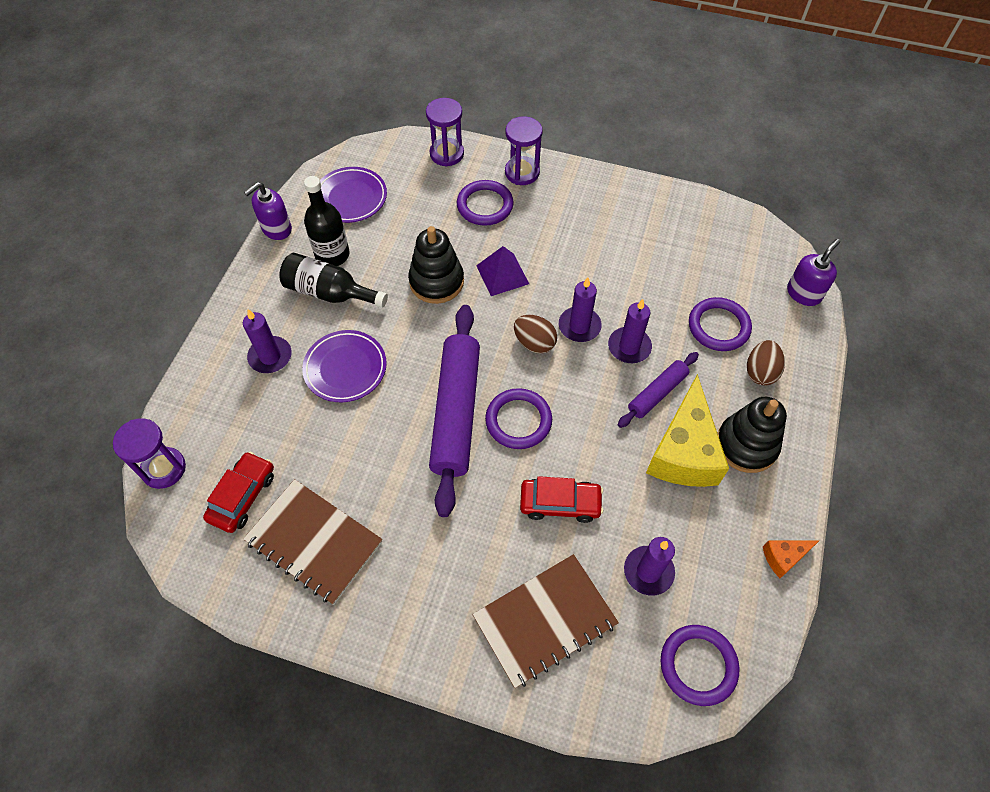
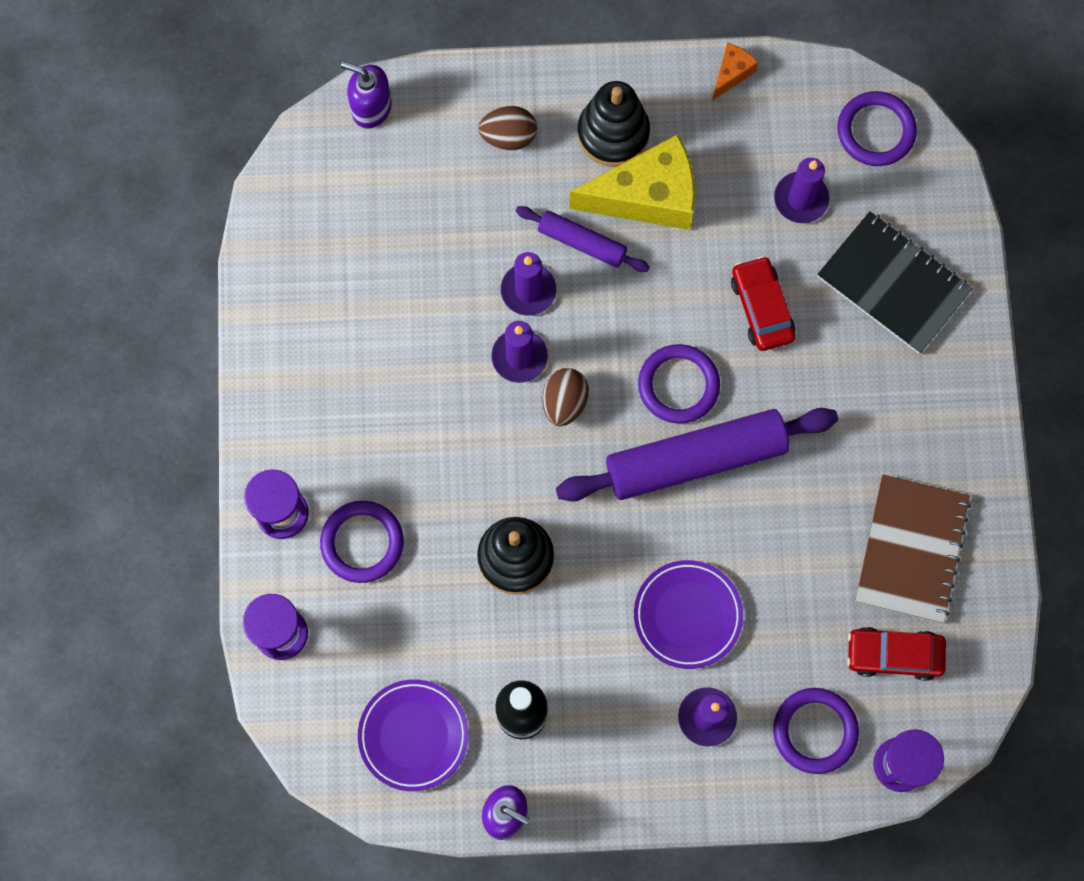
camera: 110 degrees left, 15 degrees up
(329, 292) = (584, 688): black bottle -> none
(502, 274) = (473, 477): purple pyramid -> none
(544, 620) = (893, 284): brown notebook -> black notebook
(718, 326) = (459, 195): purple ring -> purple ring (815, 731)
(784, 557) = (731, 73): orange cheese -> orange cheese turned 105 degrees counterclockwise

